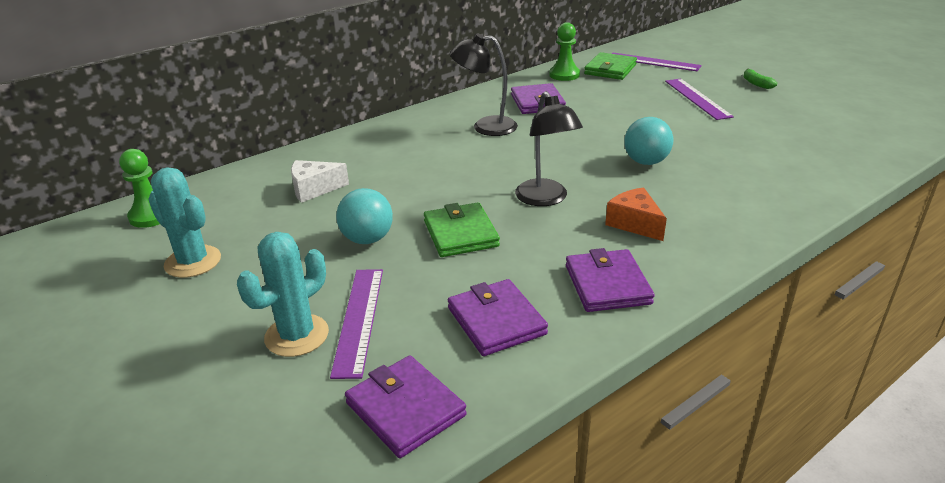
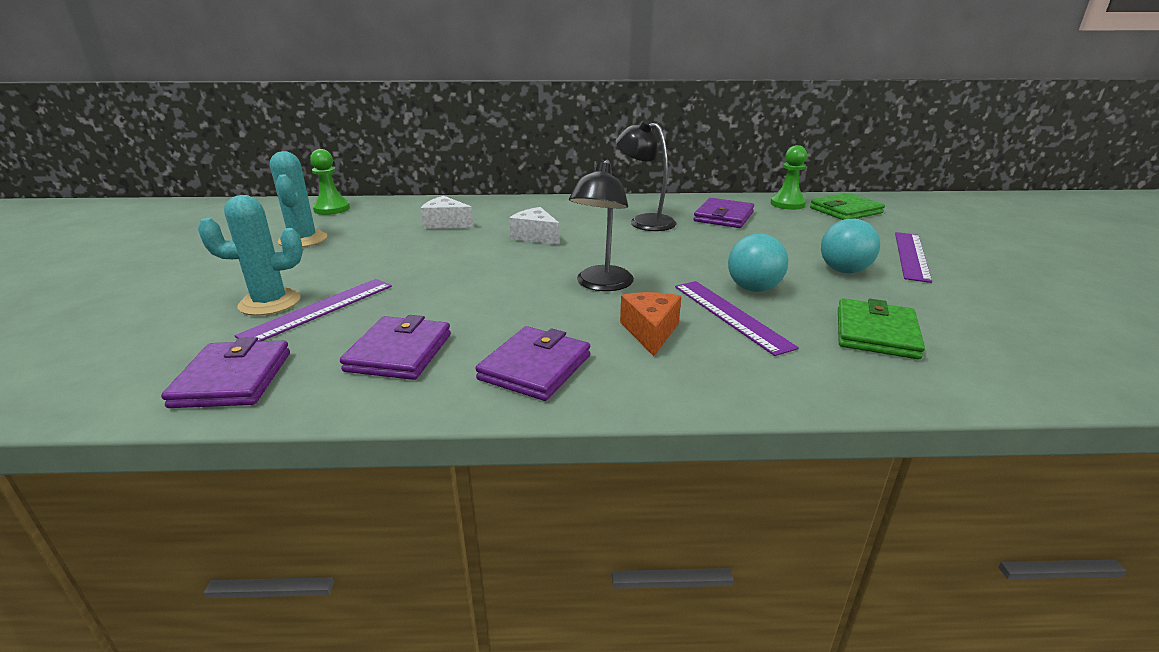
camera: 35 degrees right, 5 degrees down
(367, 239) = (420, 264): turquoise ball -> turquoise ball (844, 271)
(421, 173) = (535, 236): none -> white cheese
(460, 233) = (489, 284): green wallet -> green wallet (876, 333)
(653, 62) = (908, 215): purple ruler -> purple ruler (730, 315)
(756, 84) = (1019, 262): green banana -> none

